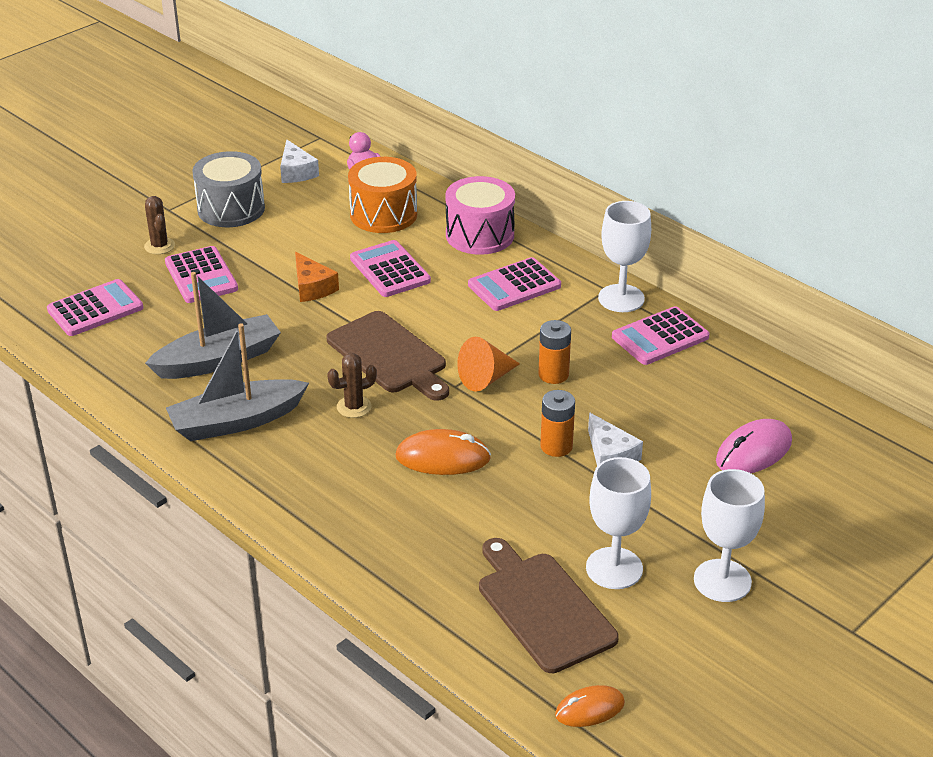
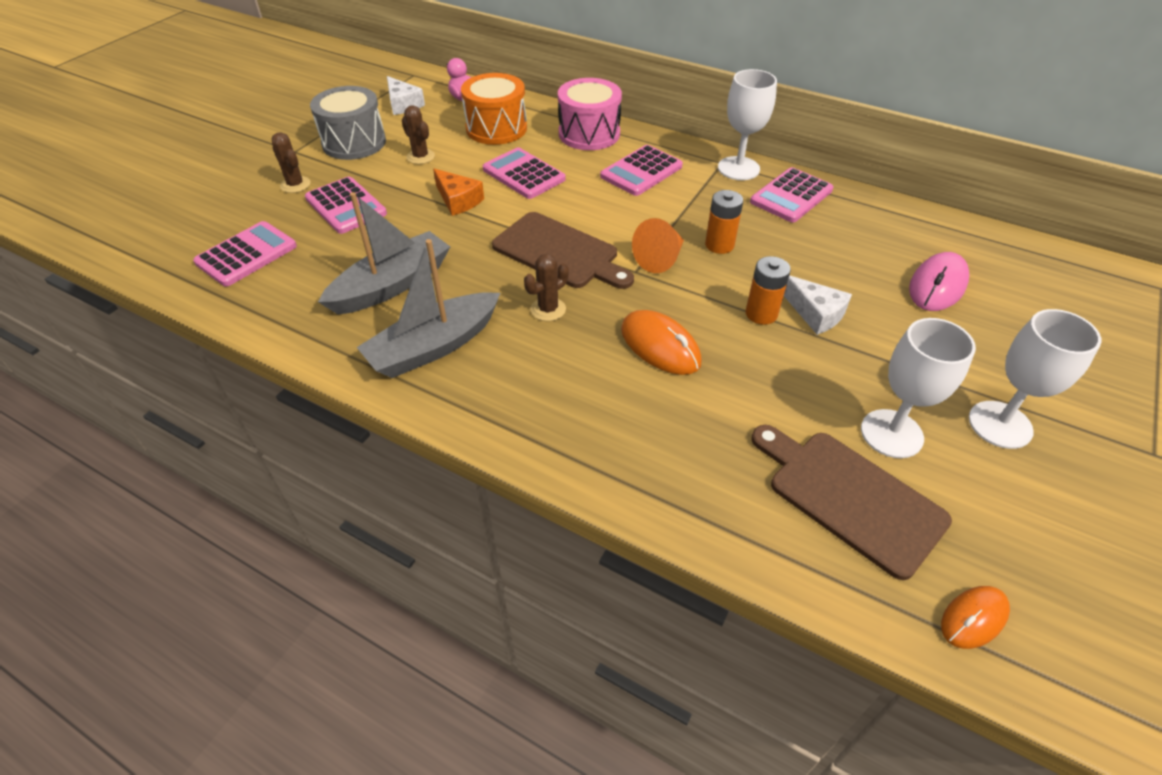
camera: 15 degrees left, 10 degrees up
(292, 234) = (420, 157): none -> brown cactus
(443, 457) = (660, 346): orange mouse -> orange mouse turned 60 degrees clockwise

